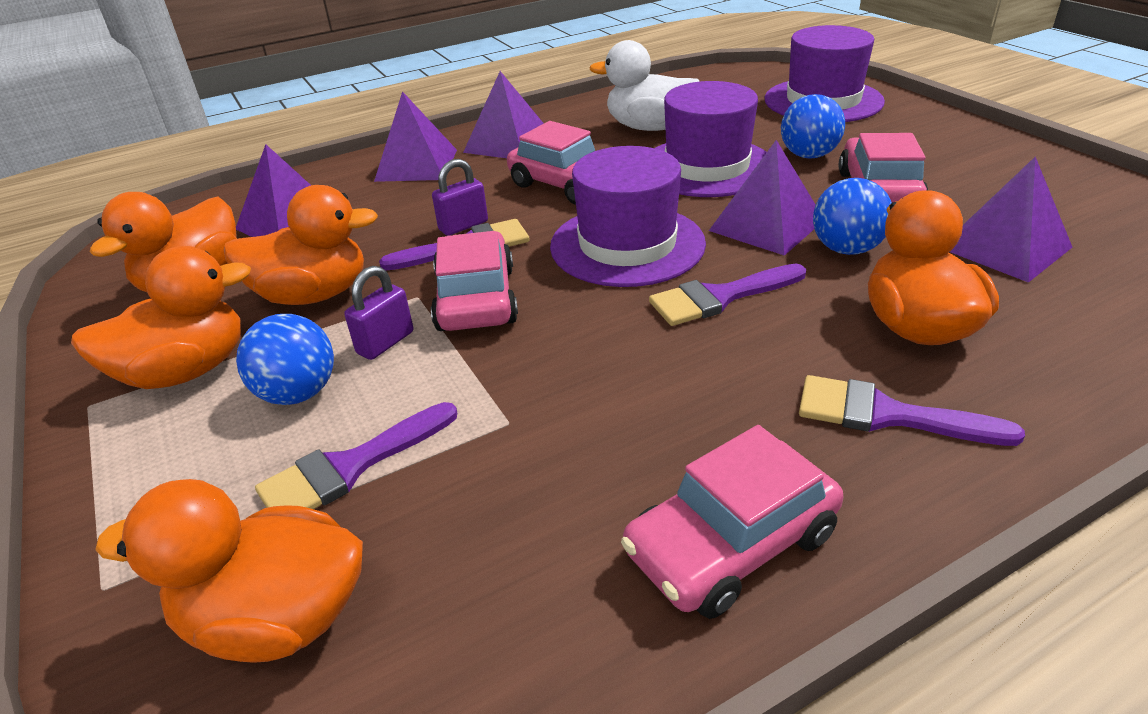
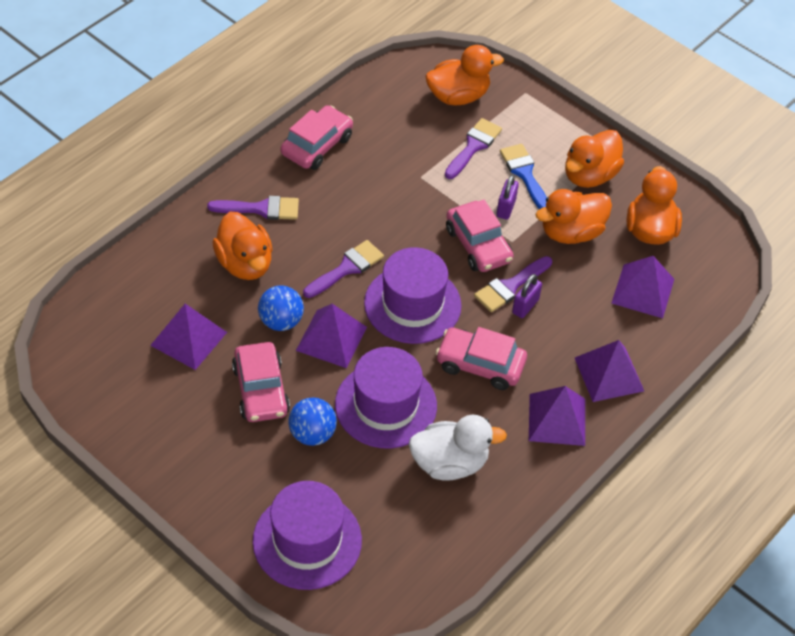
camera: 155 degrees right, 15 degrees up
(298, 393) = (524, 174): blue ball -> blue brush

